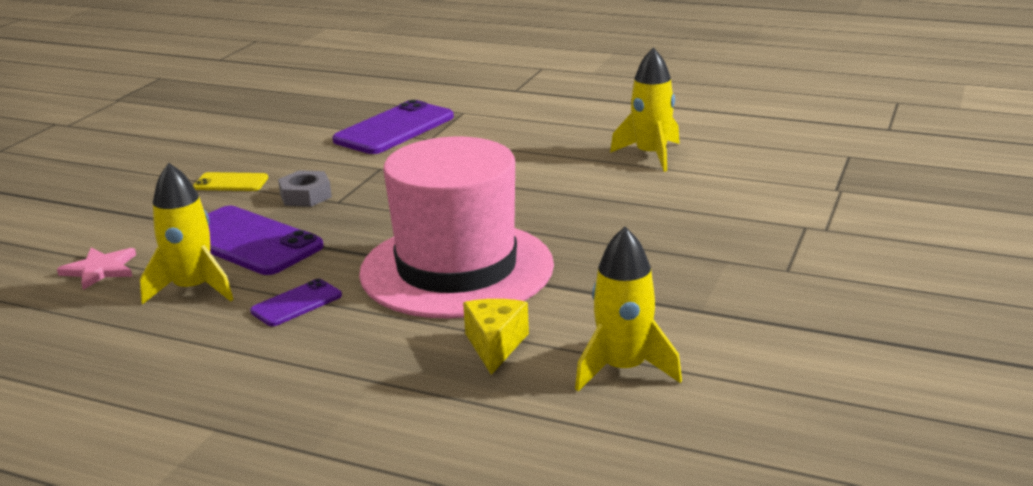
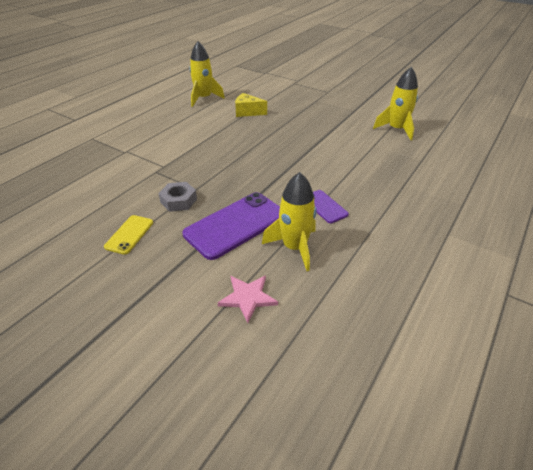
camera: 80 degrees left, 15 degrees up
(394, 129) = (94, 163): purple phone -> none
(457, 269) = (302, 156): pink hat -> none
(495, 345) = (376, 153): yellow cheese -> yellow cheese (247, 112)

